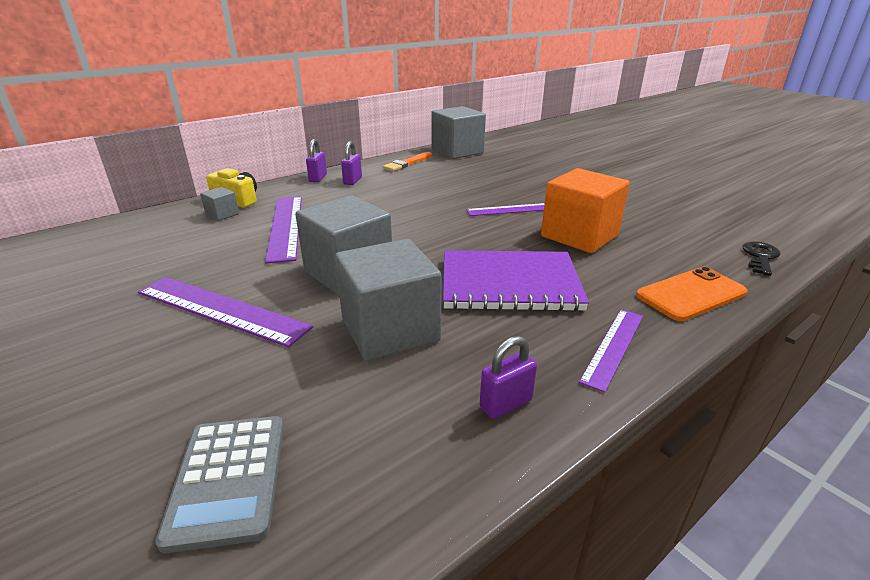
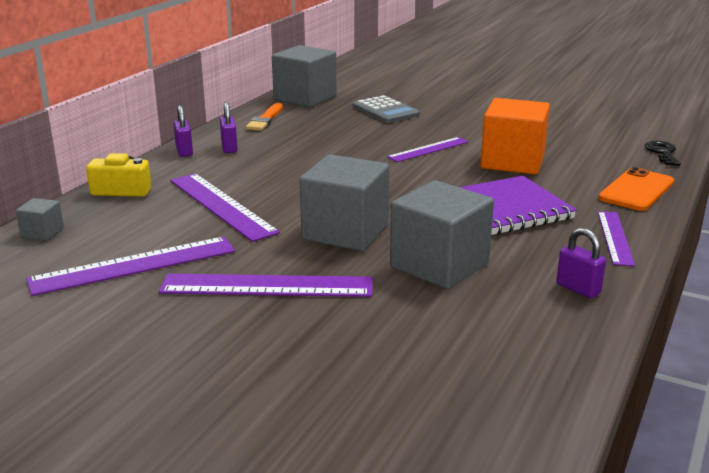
camera: 25 degrees left, 5 degrees down
(157, 263) = (134, 265): none -> purple ruler
(222, 214) = (129, 208): grey cube -> grey cube (42, 232)
(228, 479) = (441, 379): grey calculator -> grey calculator (385, 111)
(506, 404) = (578, 289): purple padlock -> purple padlock turned 75 degrees counterclockwise

